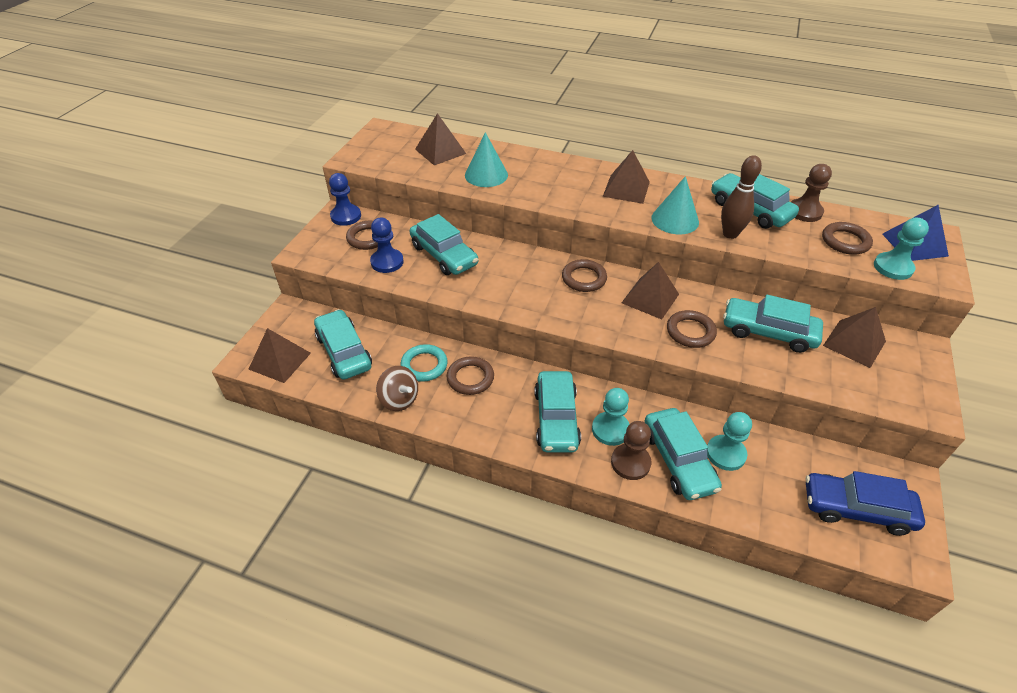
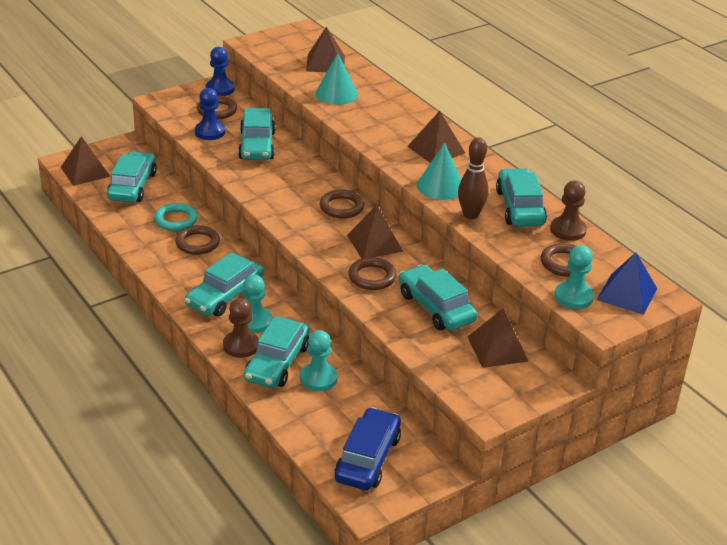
camera: 35 degrees right, 10 degrees down
(399, 399) = (134, 231): brown spinning top -> none
(856, 509) = (368, 458): blue car -> blue car turned 60 degrees clockwise

